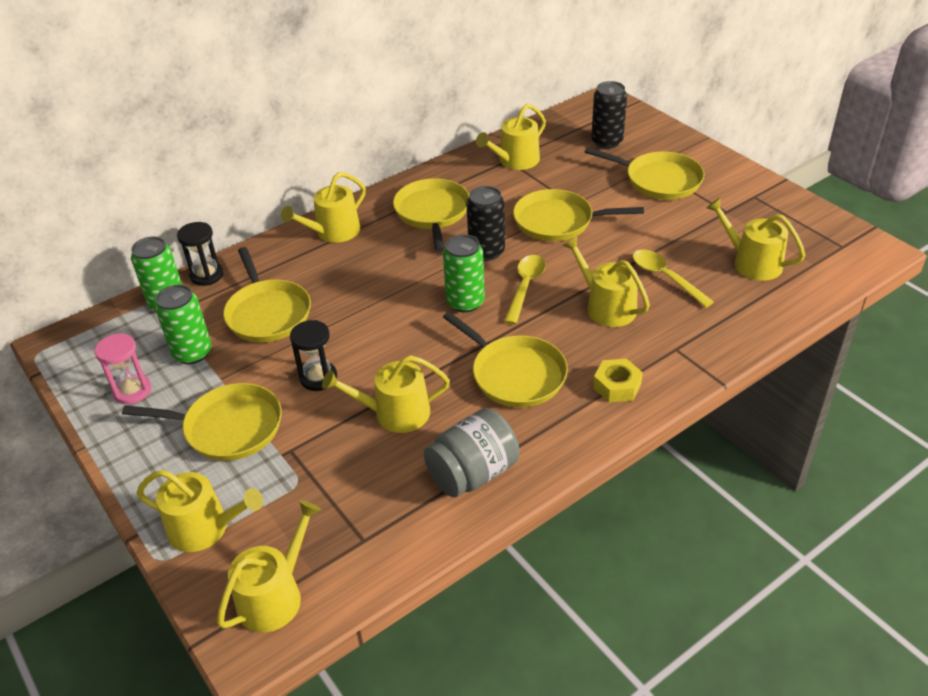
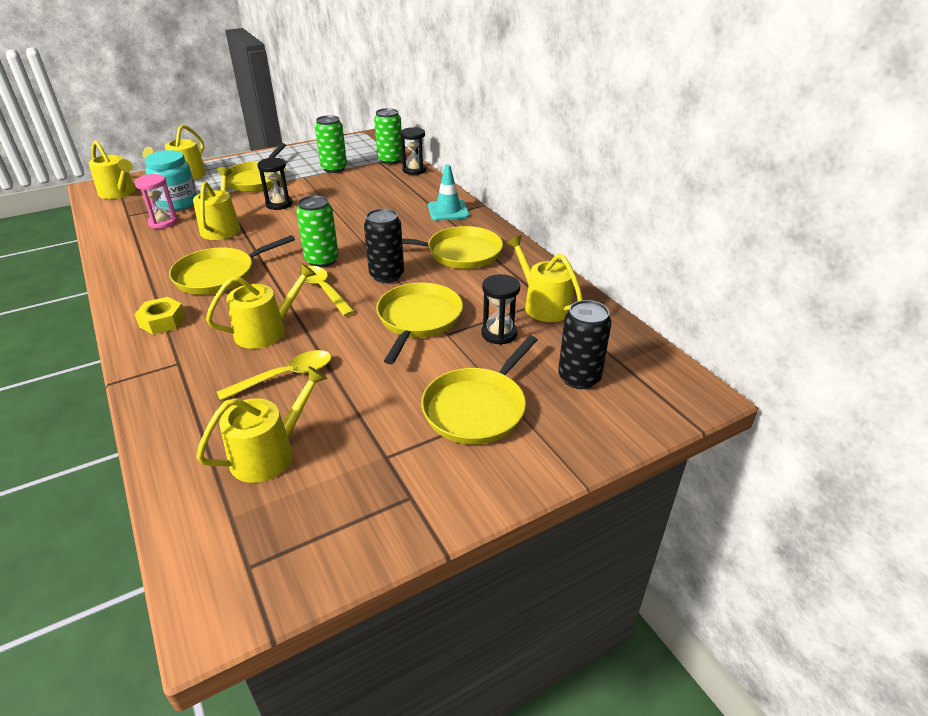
camera: 95 degrees right, 5 degrees down
(132, 391) = (312, 155): pink hourglass -> pink hourglass (163, 222)
(268, 313) = (359, 189): yellow pan -> none
(318, 493) = (178, 203): none -> turquoise jar
(333, 232) = (448, 211): yellow watering can -> turquoise traffic cone
(473, 473) = (140, 251): grey jar -> none
(525, 287) = (324, 290): yellow spoon -> yellow spoon turned 150 degrees counterclockwise
(564, 179) = (499, 334): none -> black hourglass

